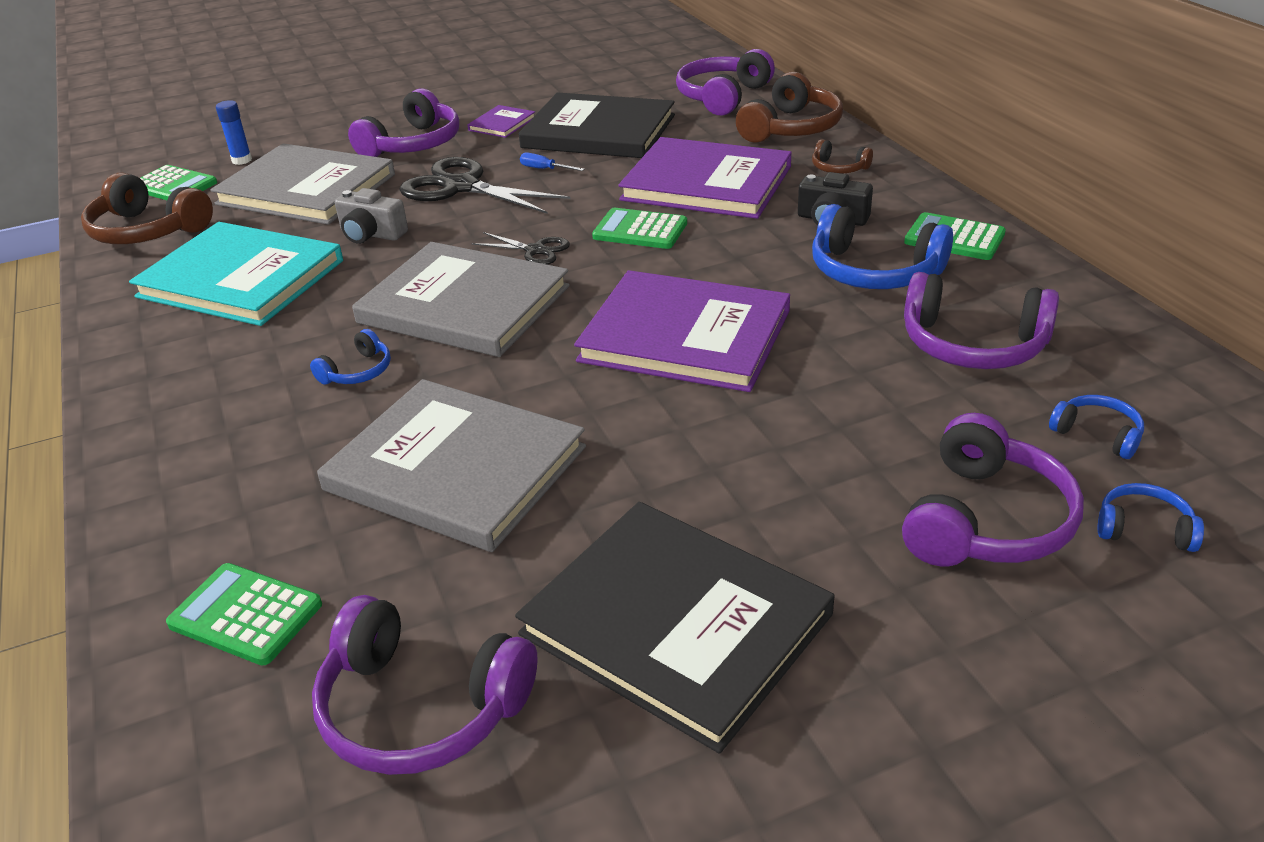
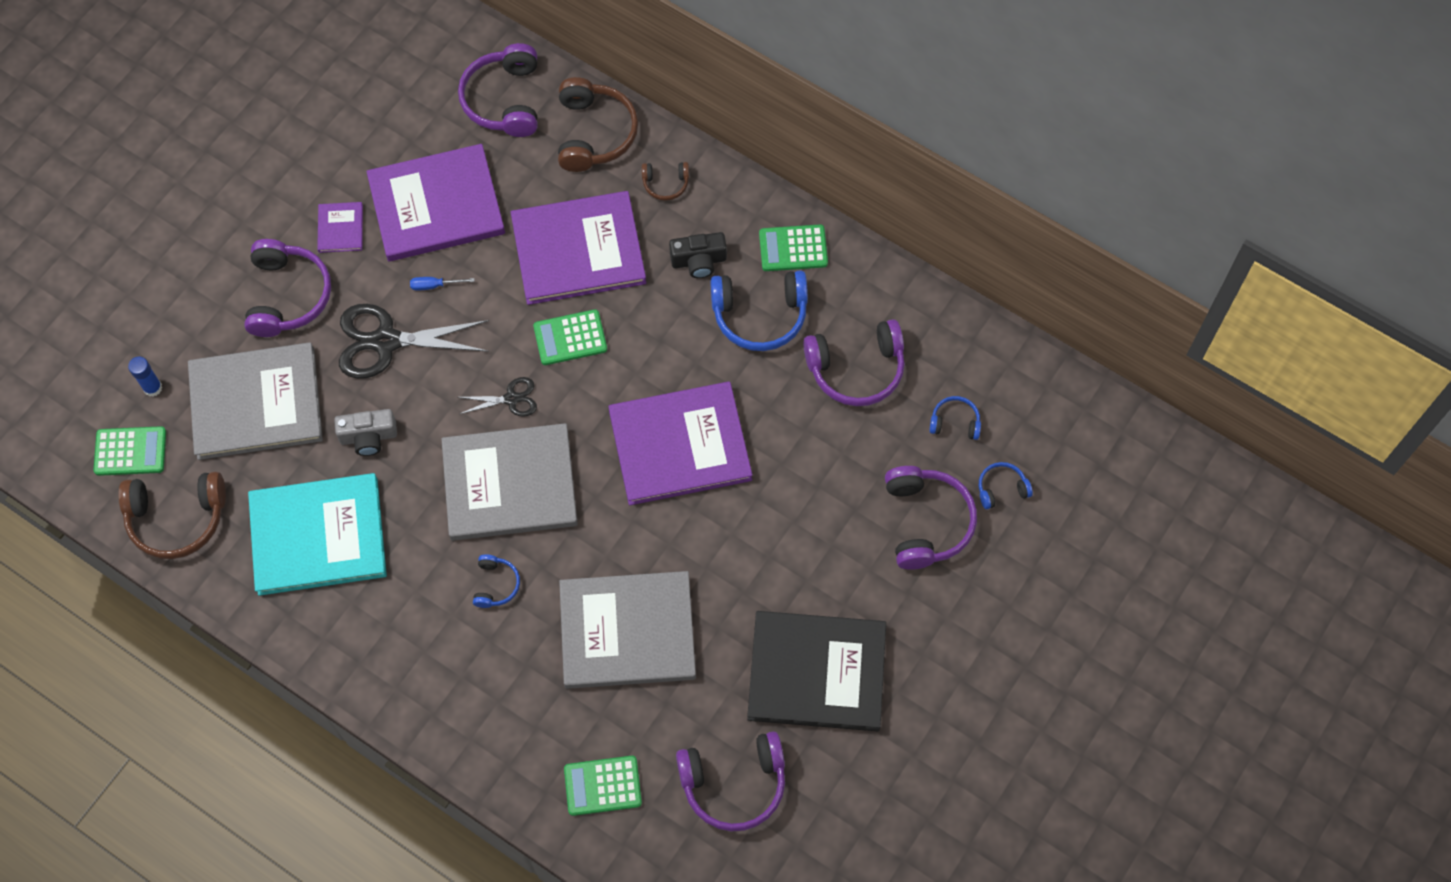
camera: 35 degrees left, 30 degrees up
(599, 131) = (436, 205): black book -> purple book

